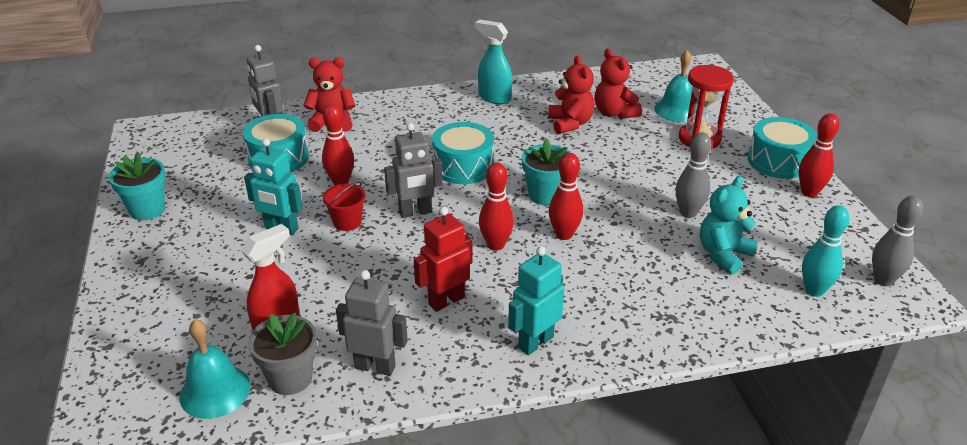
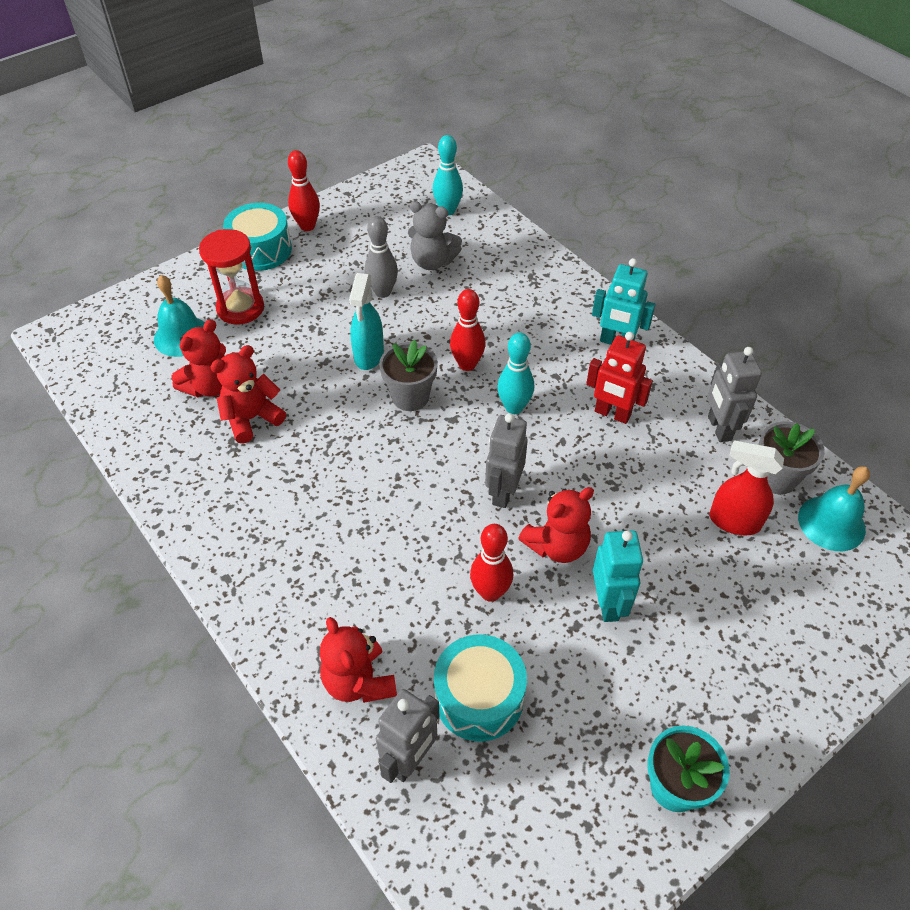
camera: 115 degrees left, 15 degrees up
(347, 222) = (557, 545): red bucket -> red teddy bear
(415, 212) = (503, 492): grey robot -> grey robot turned 120 degrees counterclockwise
(463, 166) = (394, 484): turquoise drum -> none
(494, 98) = (214, 515): turquoise spray bottle -> turquoise spray bottle (369, 356)
(496, 245) = (514, 407): red bowling pin -> turquoise bowling pin
(545, 195) = (410, 397): turquoise flower pot -> grey flower pot
(723, 254) = (432, 262): turquoise teddy bear -> grey teddy bear
(883, 280) = (412, 180): grey bowling pin -> none

